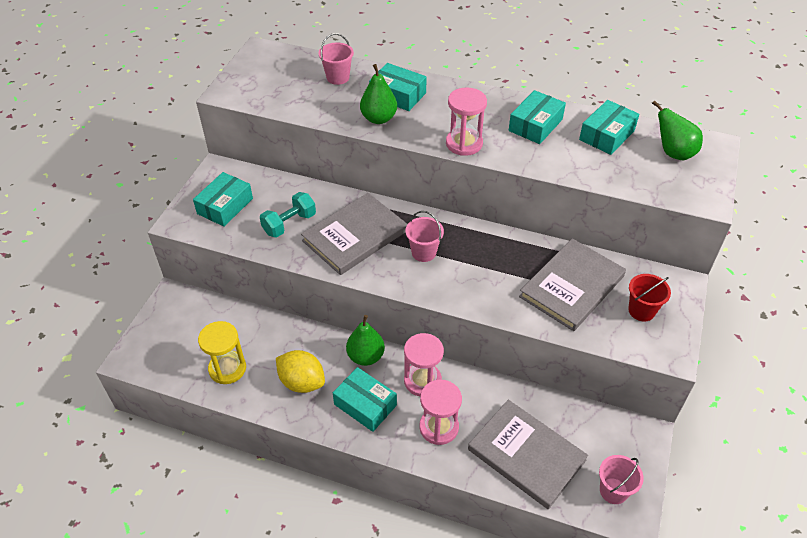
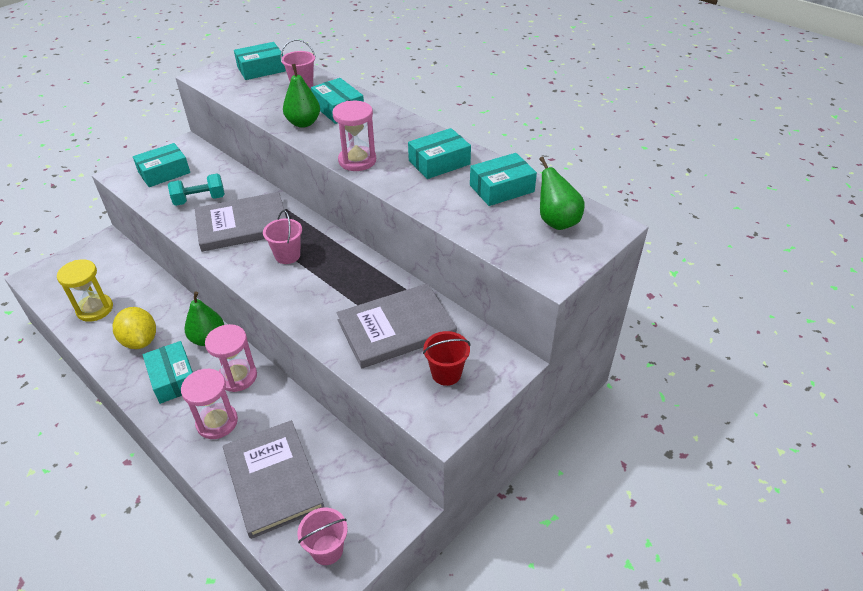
camera: 25 degrees right, 5 degrees down
(279, 70) = (261, 69): none -> turquoise box

